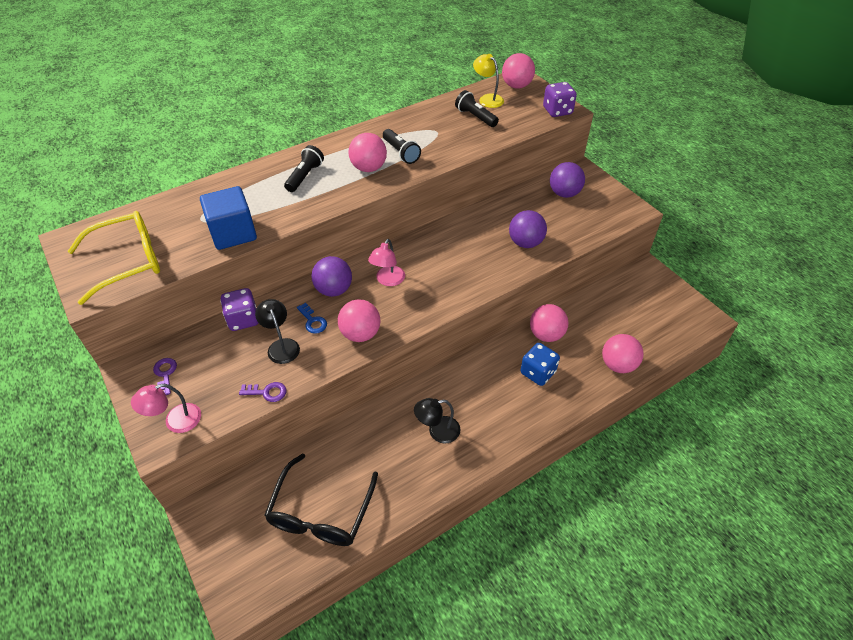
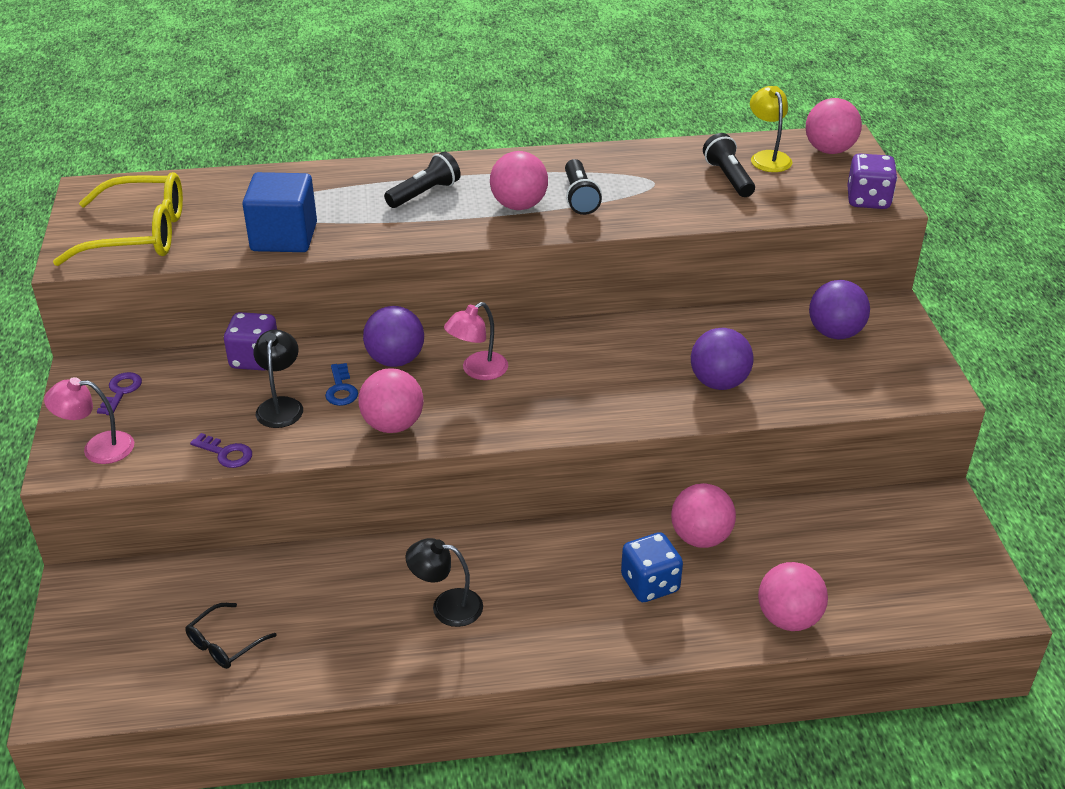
camera: 25 degrees right, 10 degrees down
(320, 513) = (224, 644): black glasses -> black glasses, size x0.50

